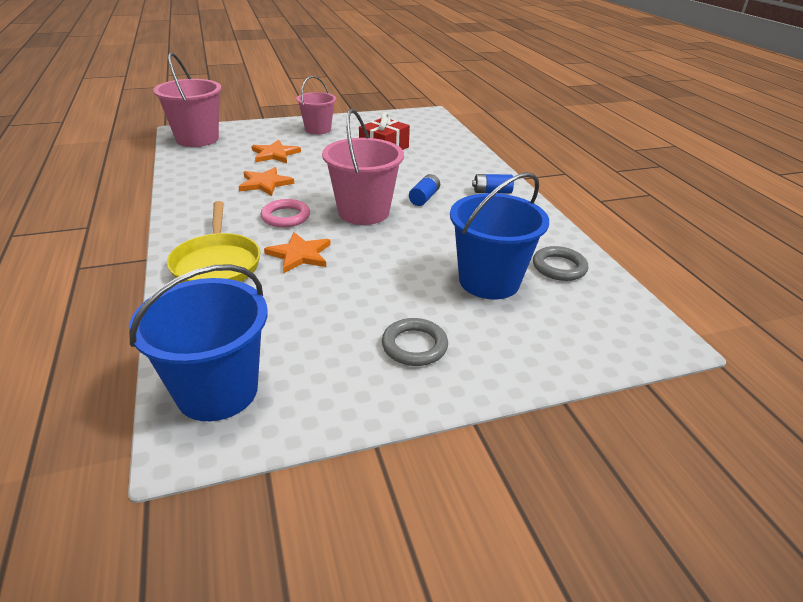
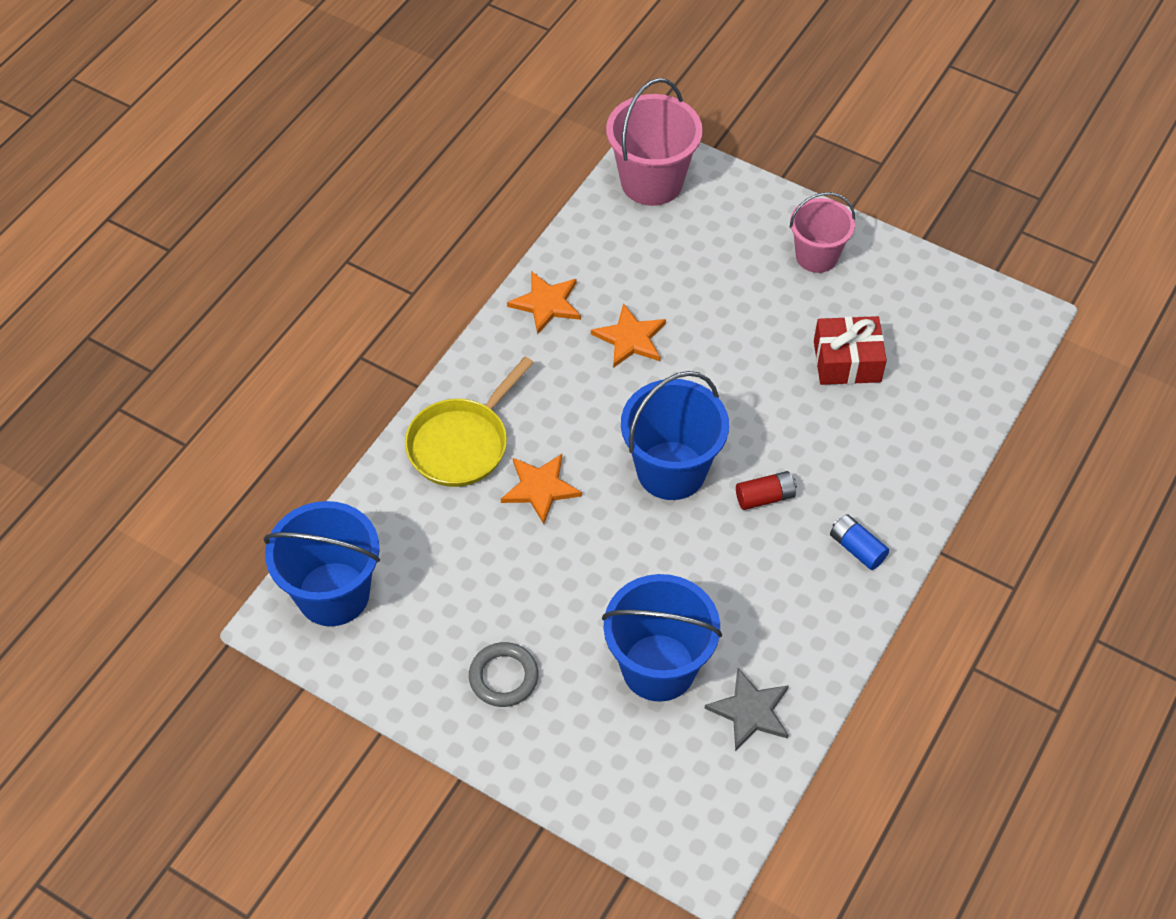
camera: 50 degrees right, 20 degrees up
(275, 154) = (703, 281): orange star -> orange star (546, 303)
(285, 217) = (589, 417): pink ring -> none
(363, 212) = (671, 470): pink bucket -> blue bucket
(424, 198) = (765, 497): blue battery -> red battery
(559, 267) = (750, 711): grey ring -> grey star

